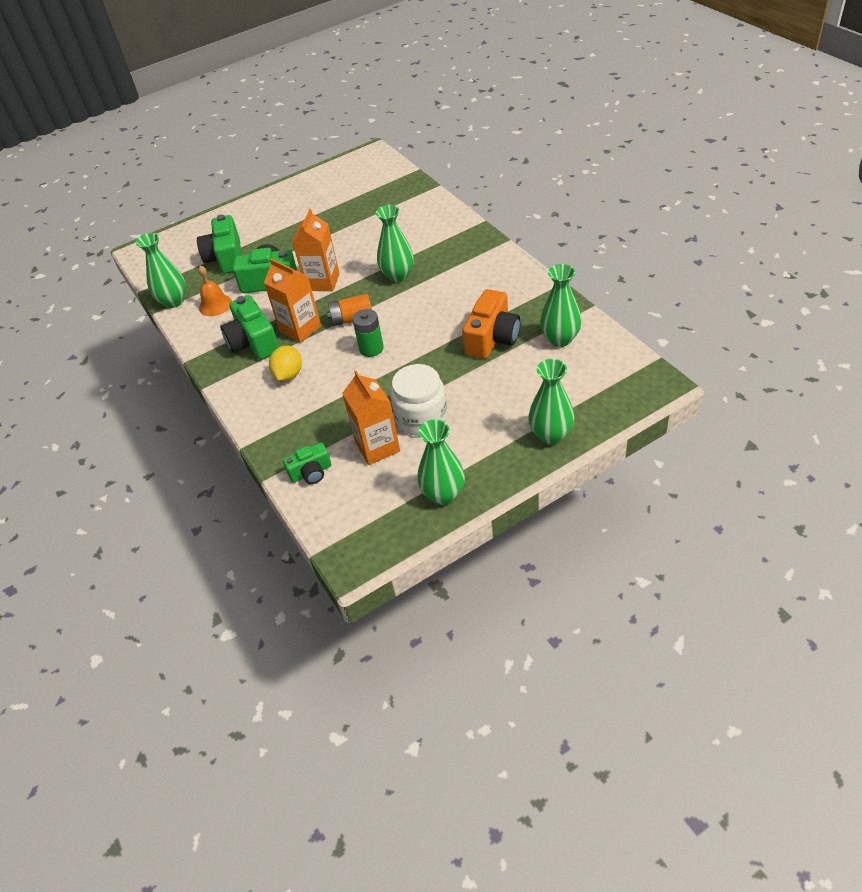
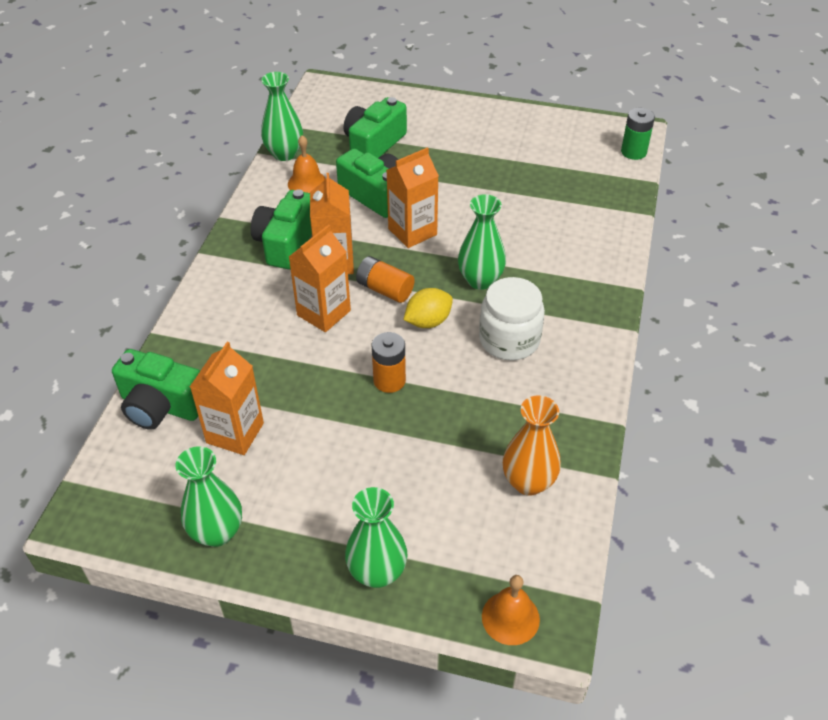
camera: 40 degrees right, 0 degrees up
(289, 374) = (268, 298): yellow lemon -> yellow lemon (428, 321)
(311, 472) = (161, 405): green camera -> green camera, size x1.67
(334, 356) = (323, 313): none -> orange carton
(371, 348) = (359, 333): green battery -> green battery (633, 152)
(421, 418) = (303, 441): white jar -> white jar (509, 340)
(423, 355) = (389, 380): none -> orange battery
(492, 338) = (469, 420): orange camera -> none
(560, 339) = (528, 482): green vase -> orange vase
(636, 396) = (510, 617): none -> orange bell

